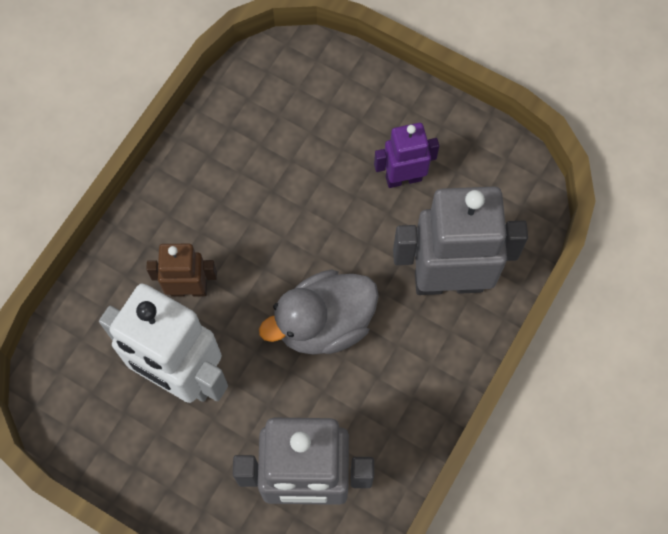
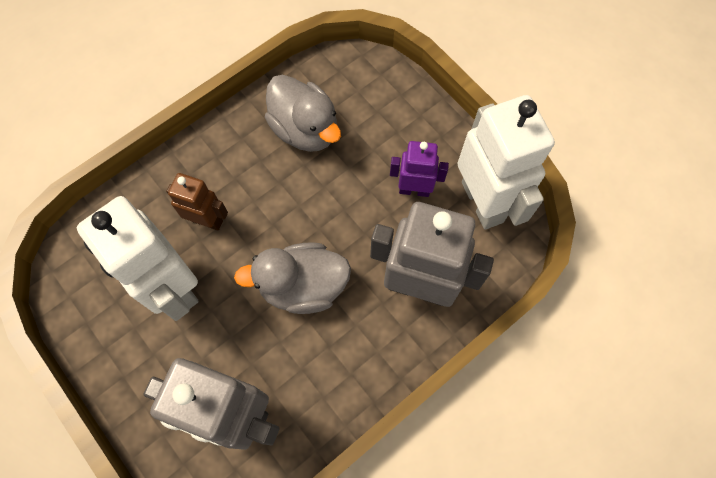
camera: 20 degrees right, 0 degrees up
(256, 151) = (305, 129): none -> grey duck
(482, 166) = (483, 202): none -> white robot

